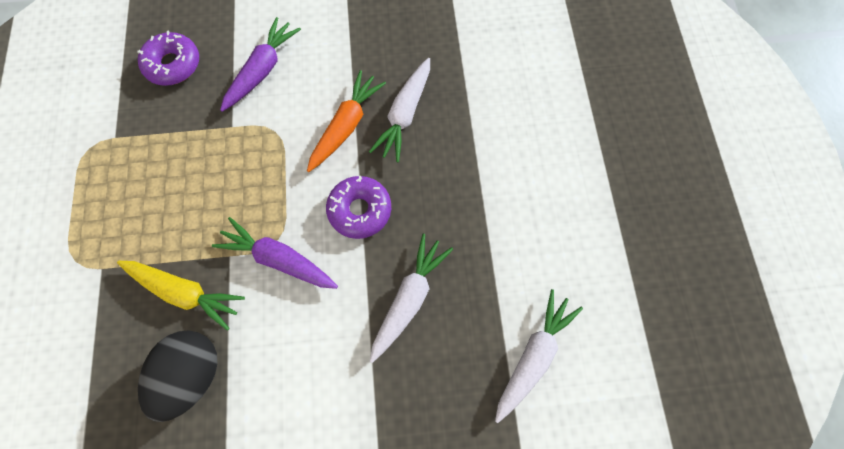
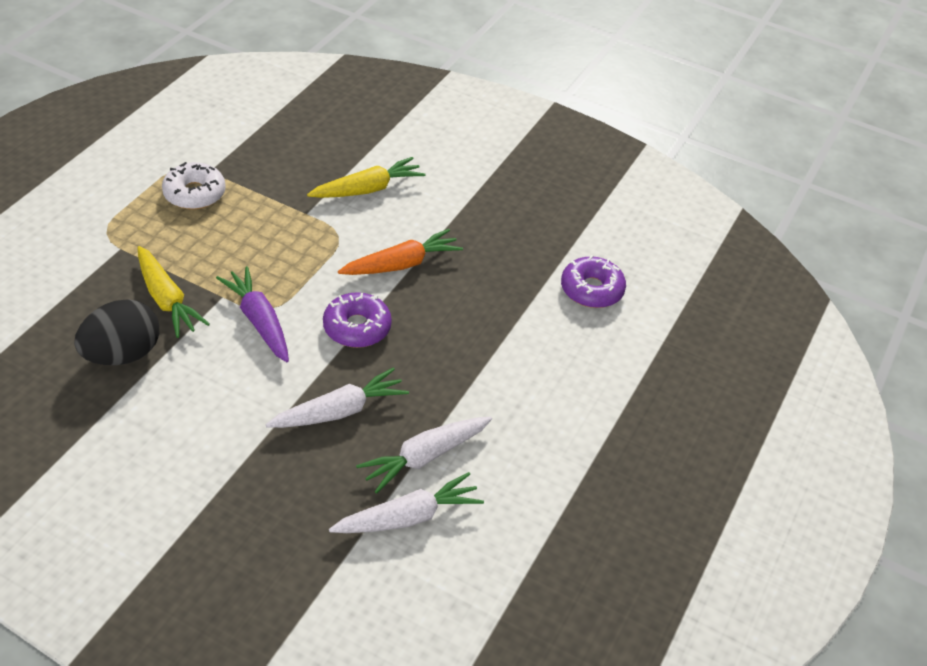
camera: 30 degrees right, 25 degrees down
(121, 169) = (194, 193): none -> white donut
(173, 65) = (299, 148): purple donut -> purple donut (591, 290)
(262, 71) = (367, 189): purple carrot -> yellow carrot
(405, 114) = (461, 284): white carrot -> white carrot (425, 457)

